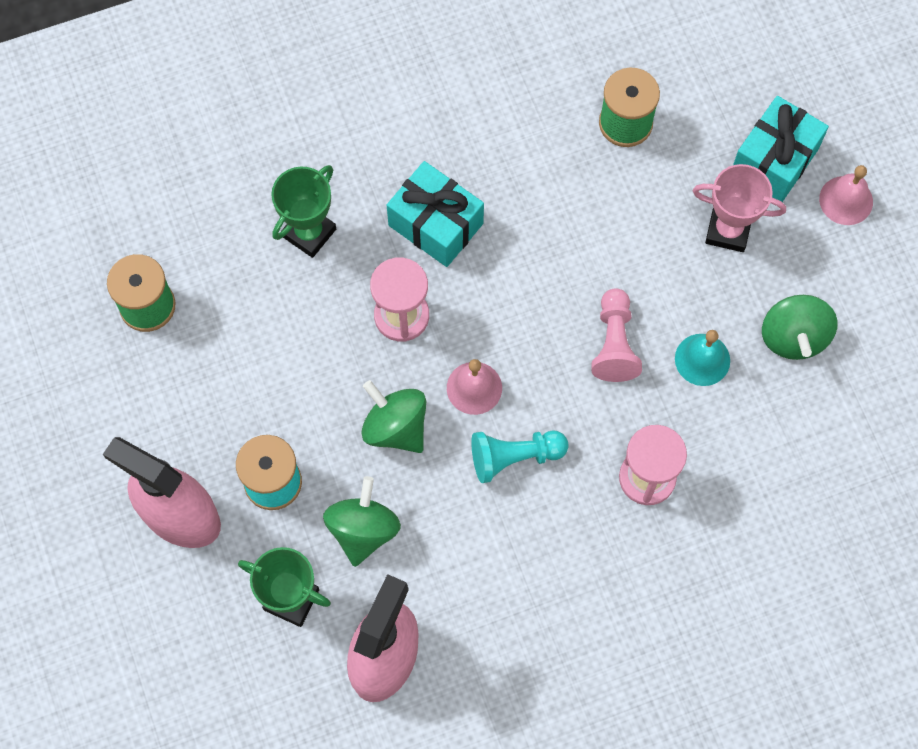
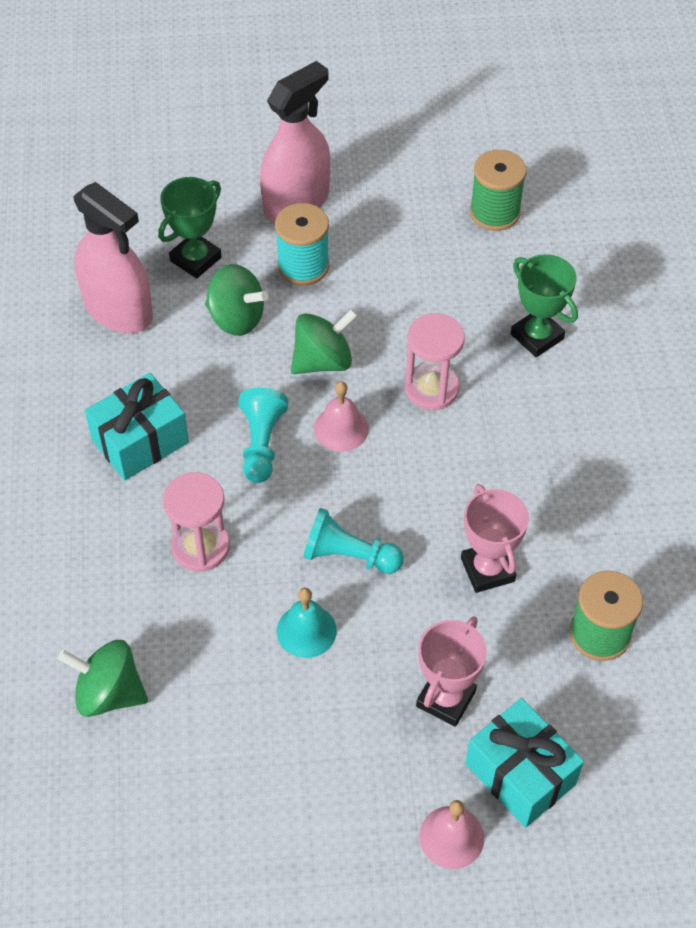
camera: 105 degrees right, 15 degrees down
(435, 224) = (520, 436): turquoise gift -> turquoise gift (140, 441)
(591, 223) = (487, 570): none -> pink trophy
(614, 343) = (349, 556): pink pawn -> turquoise pawn
(793, 337) = (303, 727): green spinning top -> green spinning top (109, 693)

